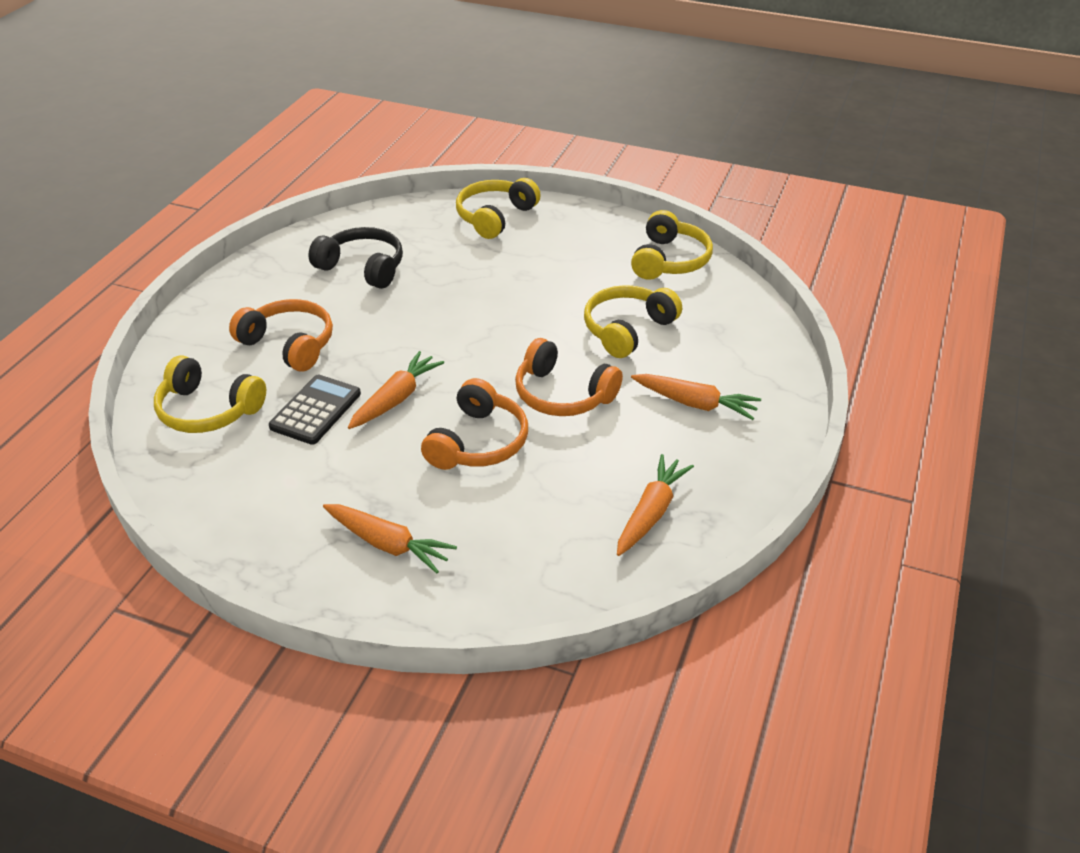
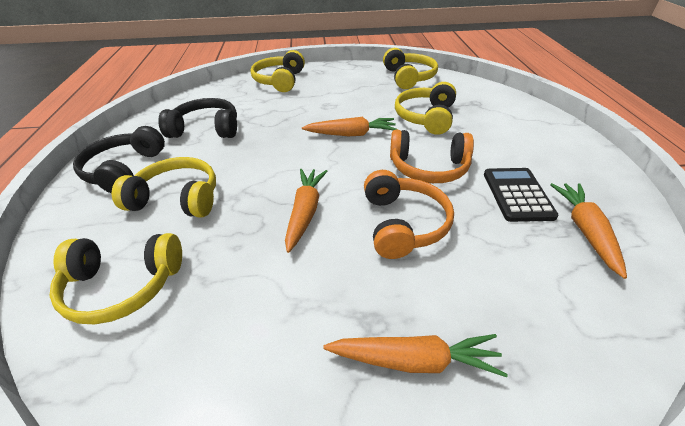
camera: 25 degrees left, 0 degrees up
(256, 295) = (124, 170): none -> black headphones
(289, 344) = (177, 198): orange headphones -> yellow headphones
(316, 410) = (239, 247): black calculator -> black calculator (517, 195)
(695, 403) = (517, 146): orange carrot -> orange carrot (351, 134)

